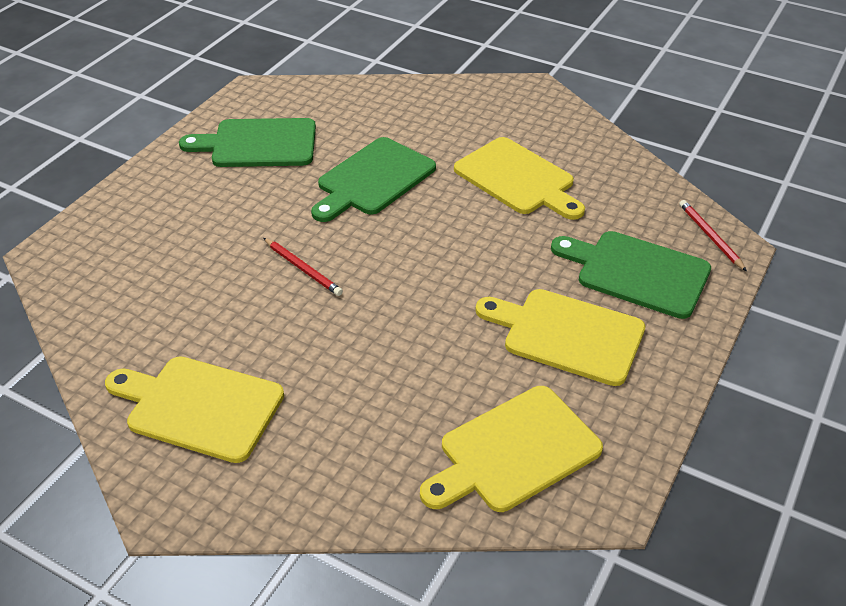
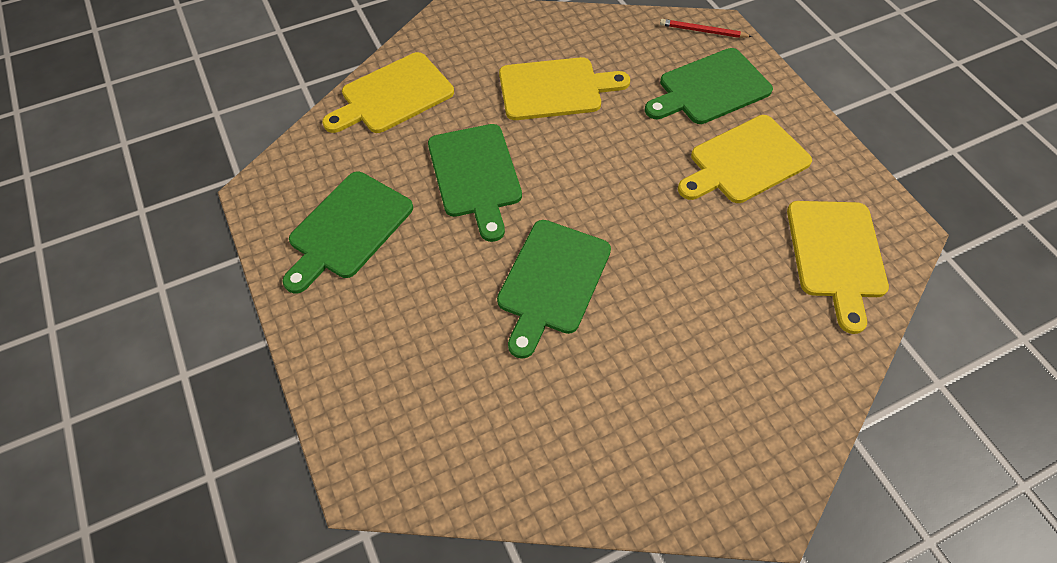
camera: 55 degrees left, 15 degrees up
(200, 406) = (668, 436): yellow cutting board -> yellow cutting board (393, 95)
(303, 268) = (552, 281): red pencil -> green cutting board

